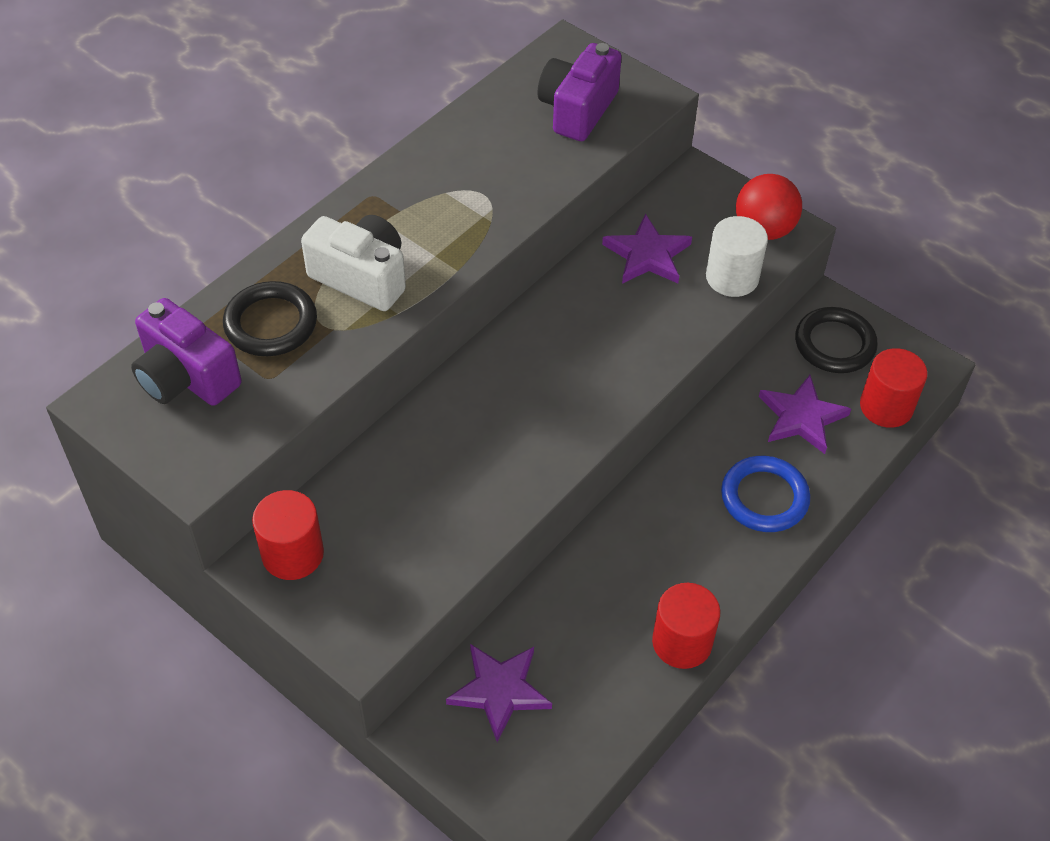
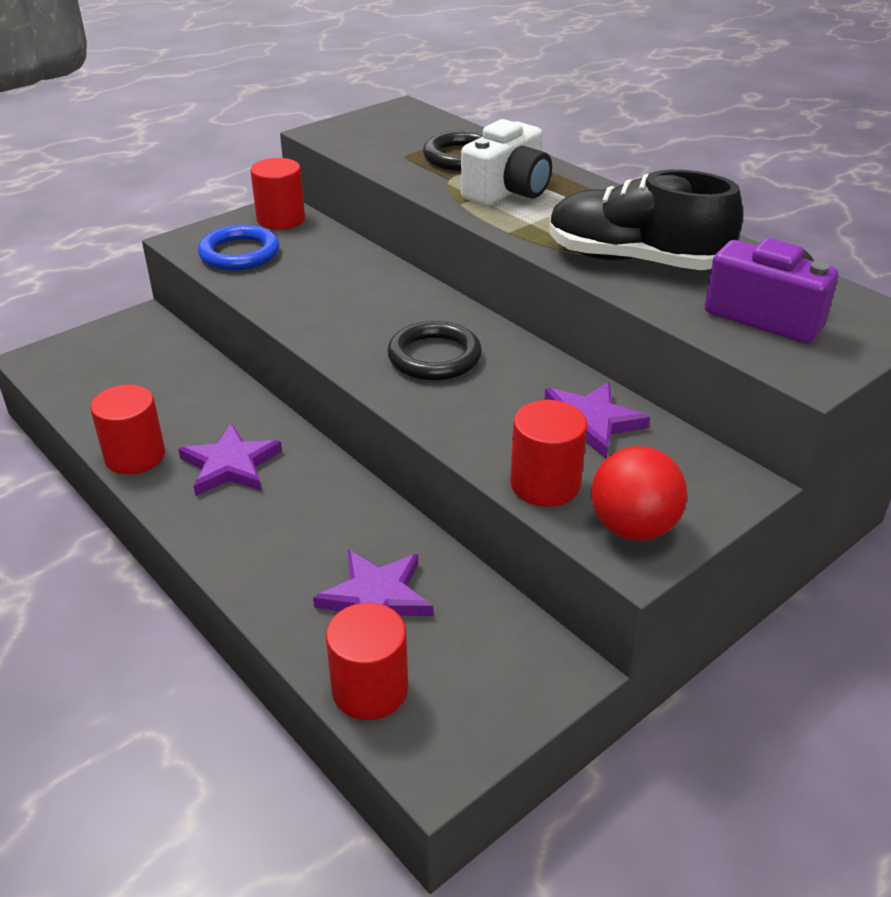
camera: 100 degrees right, 15 degrees down
(186, 377) = (416, 130): purple camera -> none
(500, 182) = (635, 261): none -> black shoe
(500, 691) = (152, 354): purple star -> purple star (230, 465)
(732, 277) = (545, 484): white cylinder -> red cylinder
(764, 497) = (272, 542): blue ring -> blue ring (239, 253)
(834, 344) = (491, 658): black ring -> black ring (434, 357)

